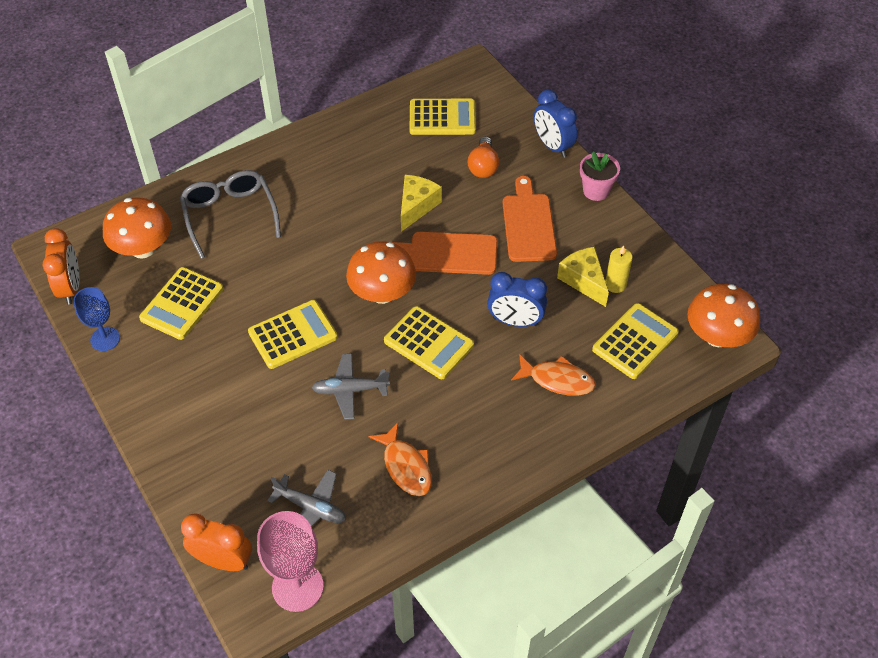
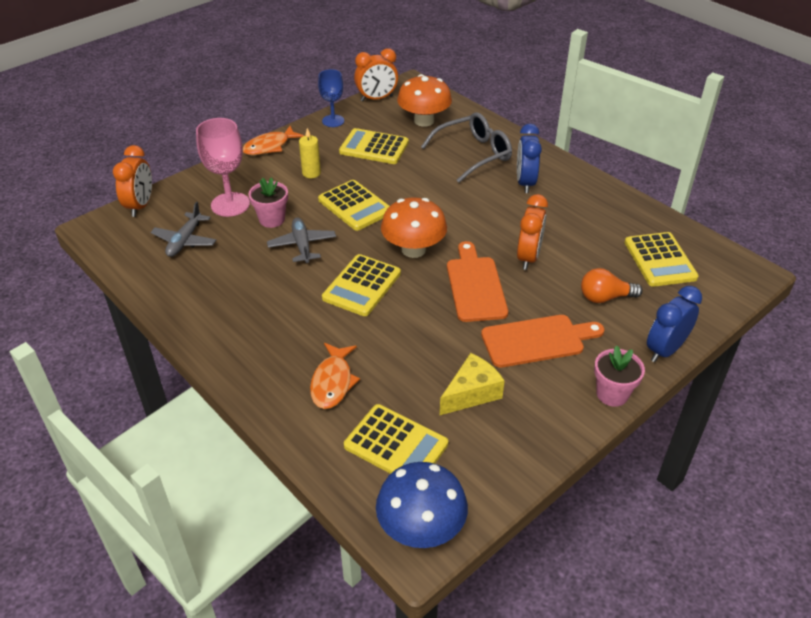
camera: 80 degrees right, 10 degrees down
(294, 417) = (272, 219): none -> pink flower pot
(297, 587) = (114, 245): pink goblet -> pink goblet (230, 204)
(406, 466) = (225, 288): orange fish -> orange fish (269, 146)
(416, 206) = (528, 257): yellow cheese -> orange clock
(515, 321) = (401, 343): blue clock -> blue clock (525, 183)
(615, 284) = (474, 422): yellow candle -> yellow candle (311, 173)
(717, 336) = (421, 528): orange mushroom -> blue mushroom

